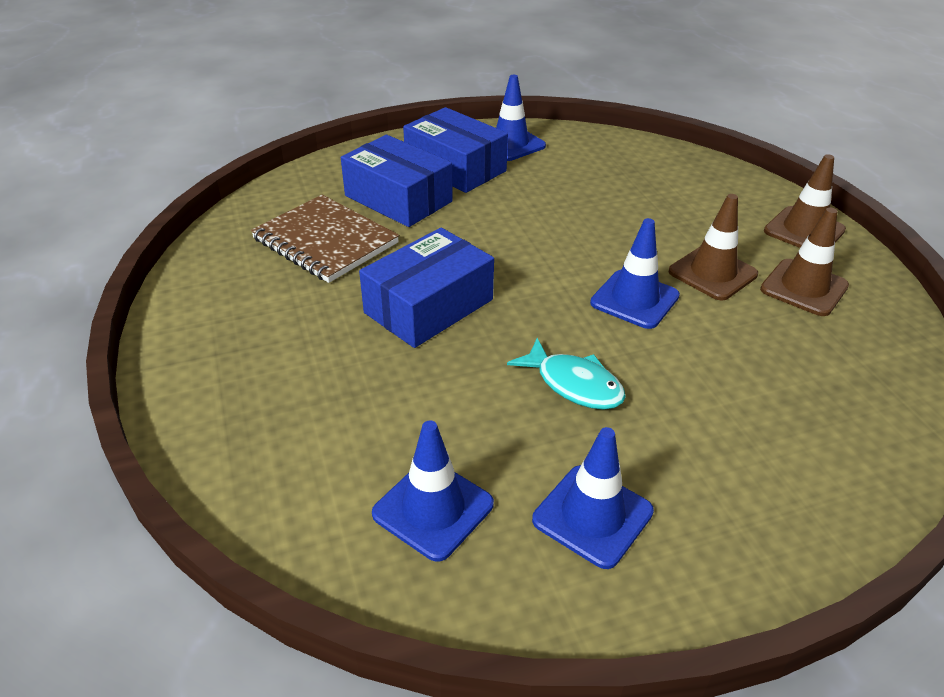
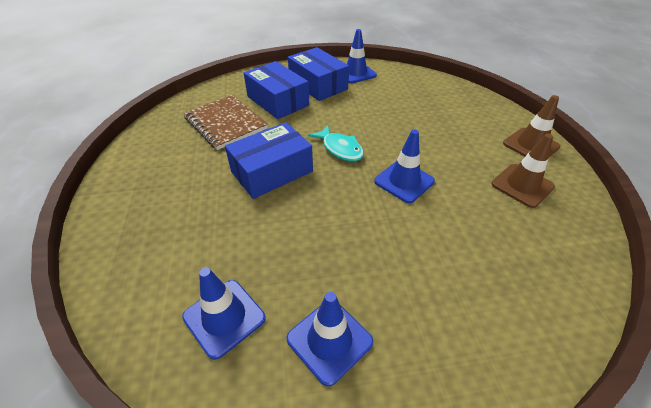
camera: 10 degrees right, 5 degrees up
(574, 384) = (346, 237): turquoise fish -> turquoise fish (340, 149)
(712, 273) = (461, 168): brown traffic cone -> none

